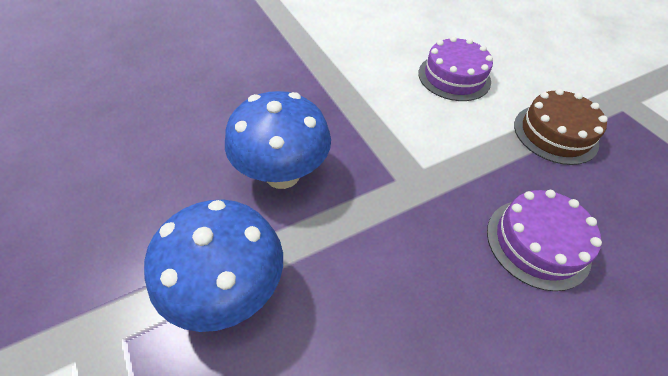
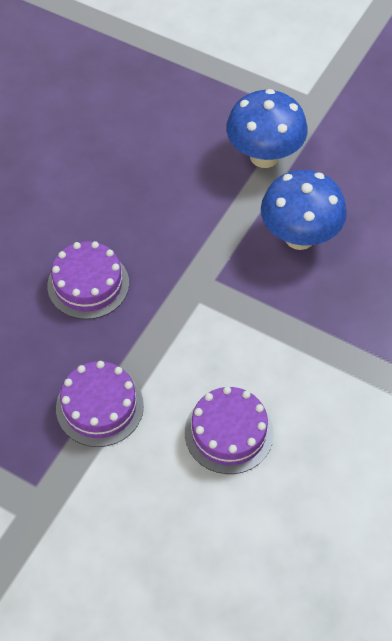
camera: 150 degrees right, 5 degrees up
(555, 133) = (99, 406): brown cake -> purple cake

